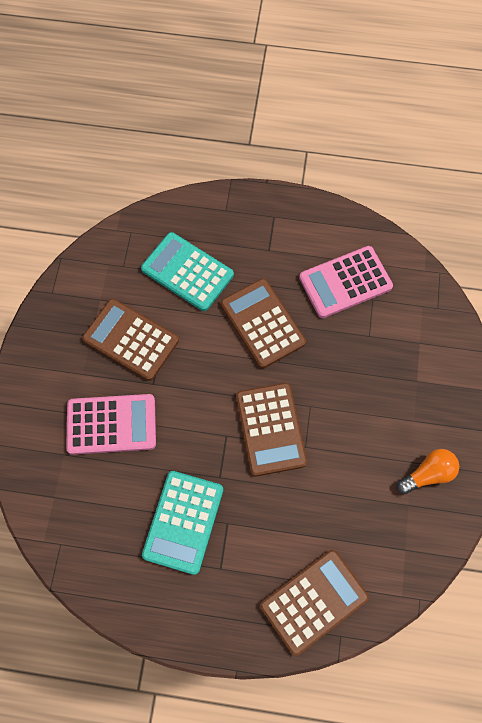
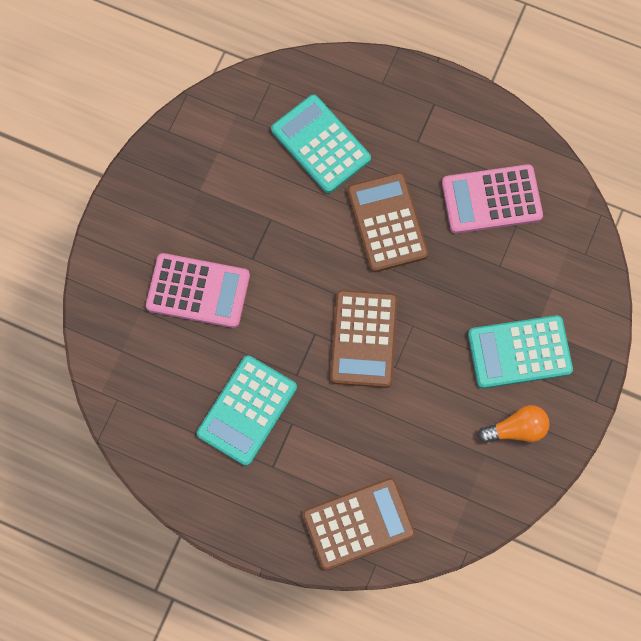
camera: 15 degrees right, 5 degrees up
(131, 340) = (240, 205): brown calculator -> none
(409, 405) = (519, 352): none -> turquoise calculator

